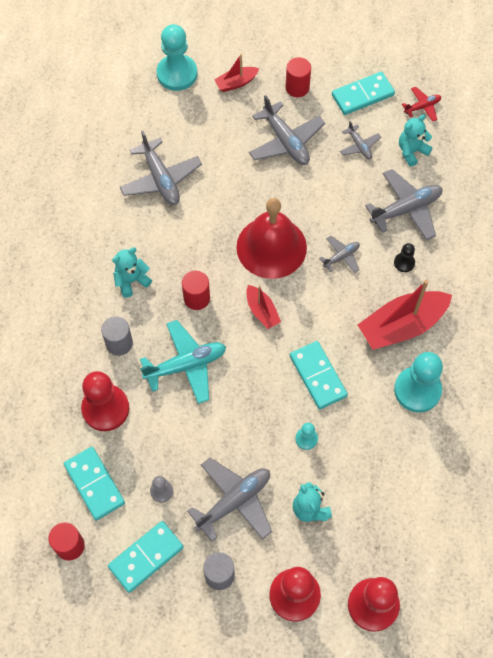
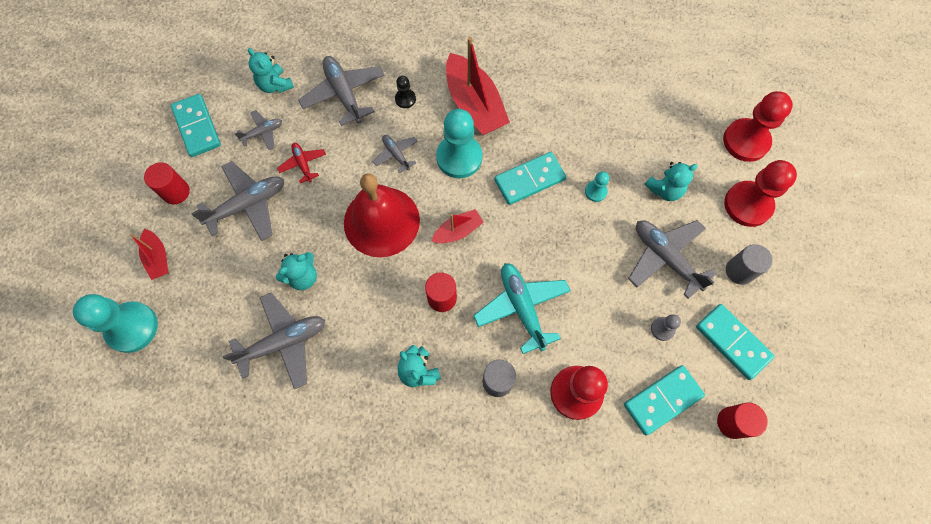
camera: 90 degrees left, 5 degrees up
(218, 188) = (303, 277): none -> turquoise teddy bear
(417, 390) = (540, 96): turquoise pawn -> turquoise pawn (459, 157)
(422, 107) = (221, 73): red plane -> red plane (303, 164)

